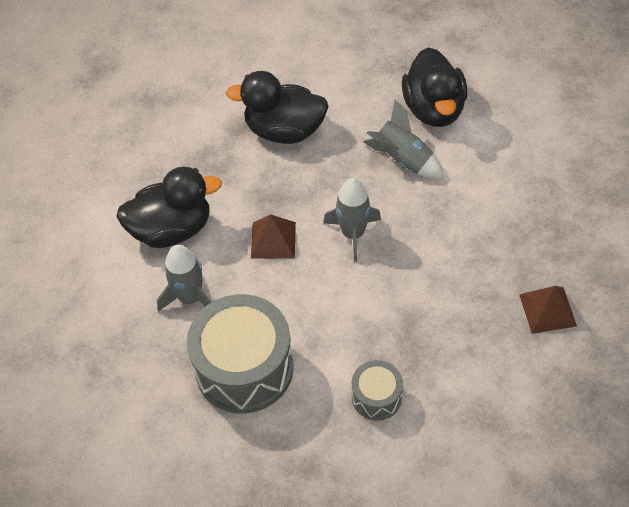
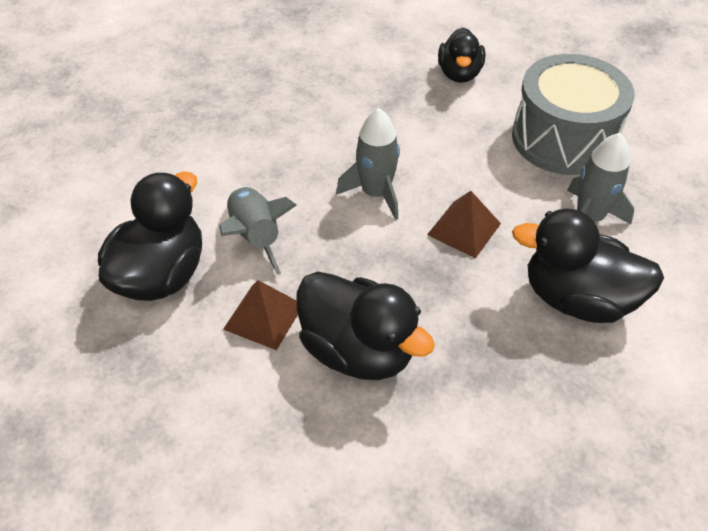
camera: 150 degrees left, 5 degrees down
(376, 397) = (459, 74): grey drum -> black duck
(547, 310) = (268, 63): brown pyramid -> brown pyramid (263, 316)

